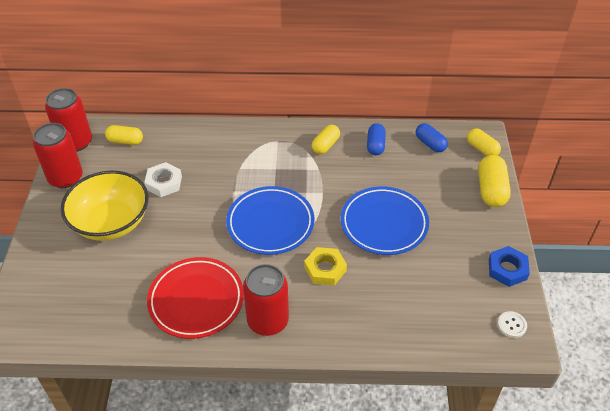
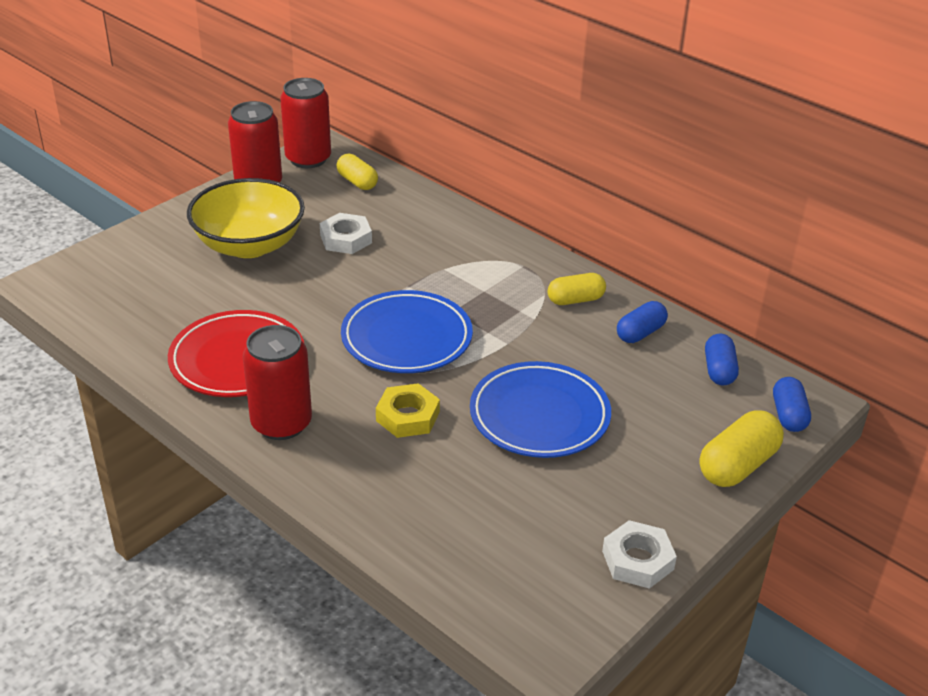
camera: 40 degrees right, 10 degrees down
(482, 149) = (788, 415): yellow capsule -> blue capsule
(507, 269) = (637, 560): blue nut -> white nut
(511, 325) = (559, 619): white button -> none

